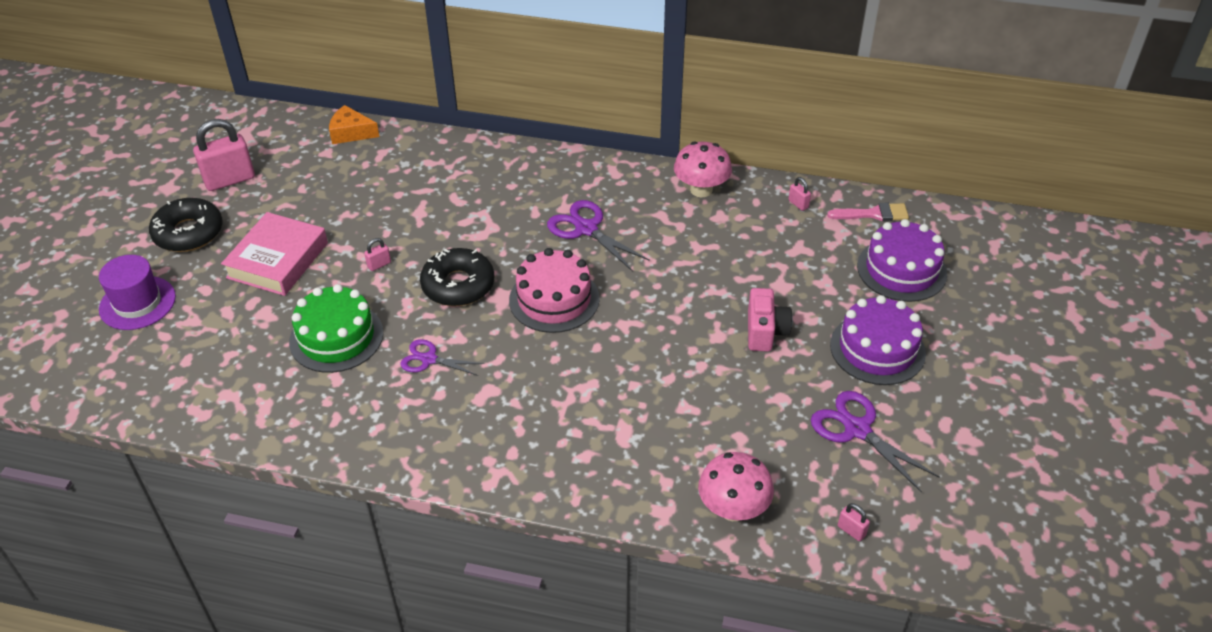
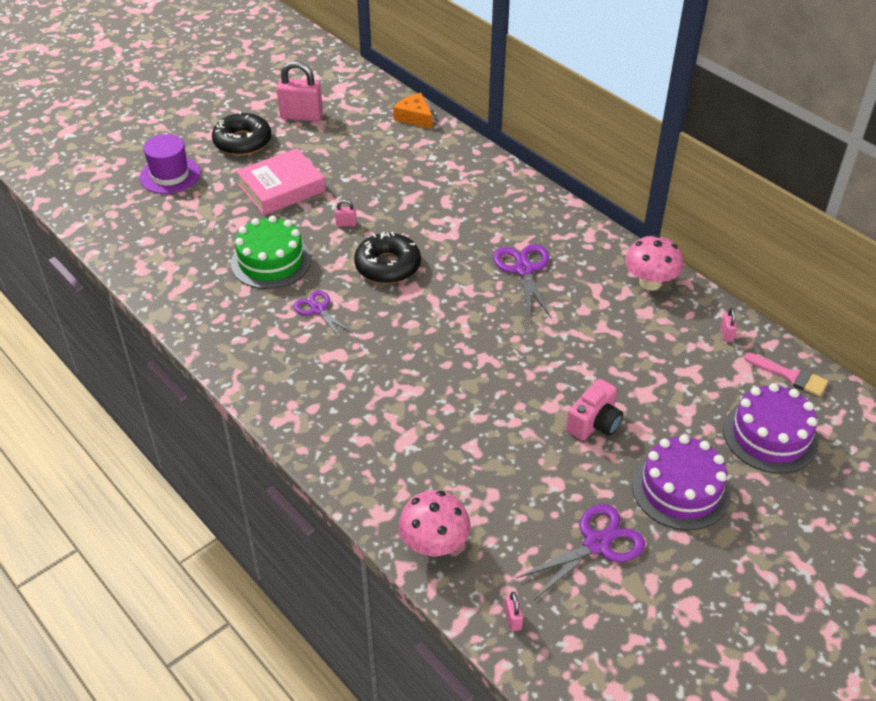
camera: 35 degrees right, 0 degrees up
(554, 299) = (448, 311): pink cake -> none
(857, 429) = (597, 544): purple scissors -> purple scissors turned 60 degrees clockwise

